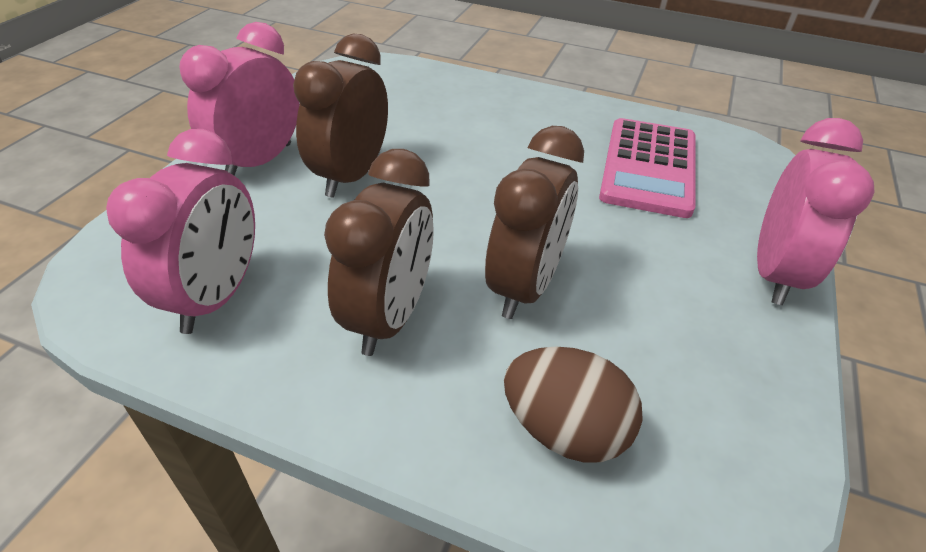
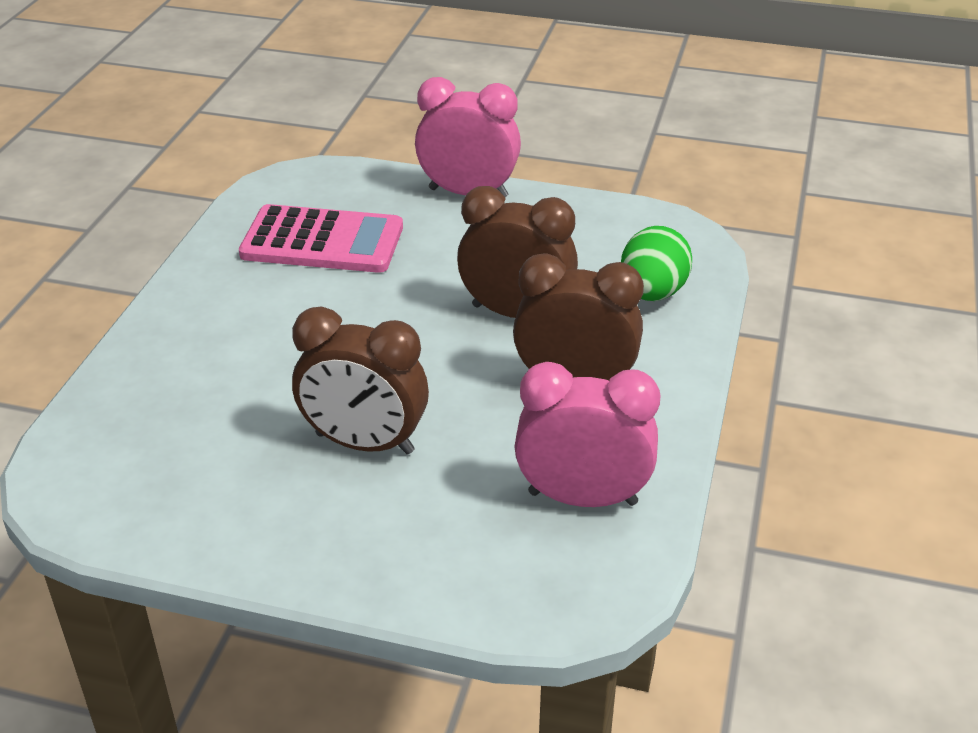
camera: 95 degrees left, 5 degrees down
(259, 161) = (342, 530): pink clock -> none
(564, 430) = (652, 293): brown egg -> green egg

